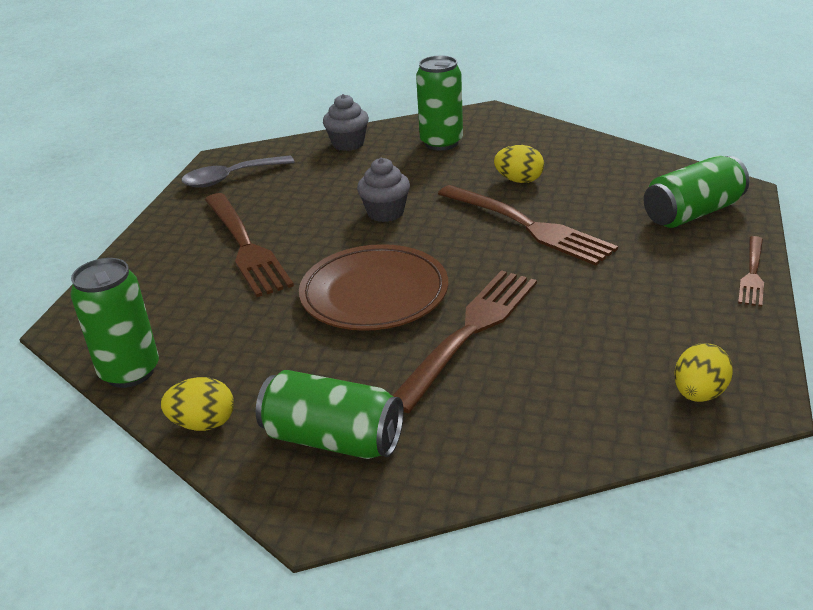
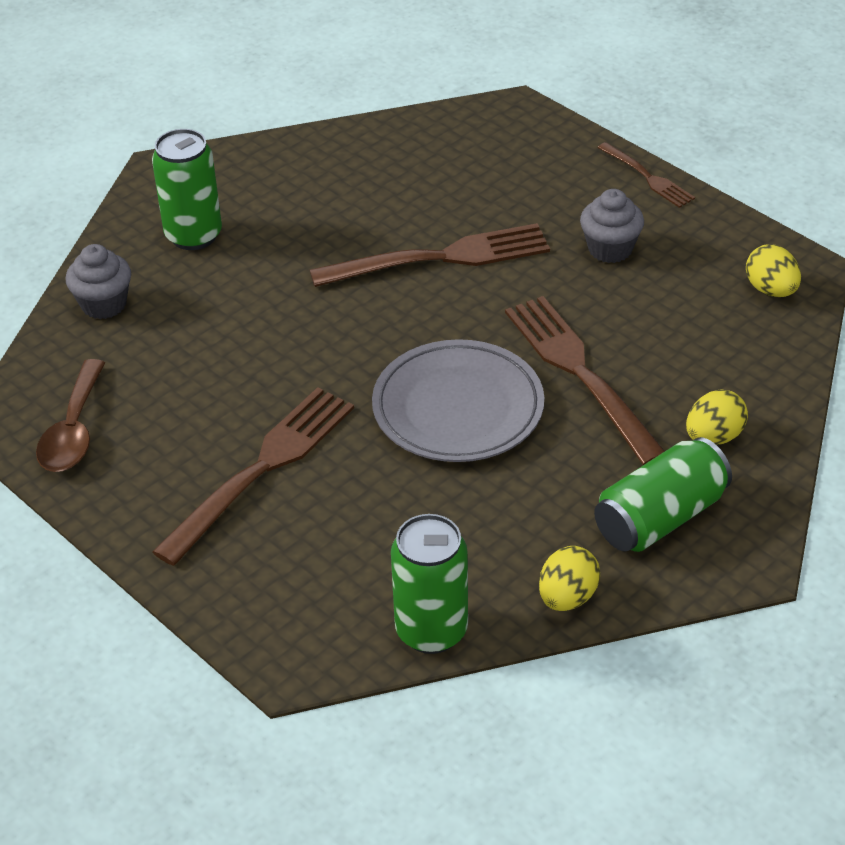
camera: 60 degrees left, 10 degrees up
(230, 178) = (73, 431): grey spoon -> brown spoon
(245, 246) = (261, 469): brown fork -> brown fork turned 60 degrees counterclockwise
(374, 294) = (458, 408): brown plate -> grey plate
(385, 213) = (306, 339): grey cupcake -> grey cupcake (610, 249)
(519, 180) = (345, 222): yellow egg -> yellow egg (714, 437)
(693, 213) = (524, 154): green can -> none

